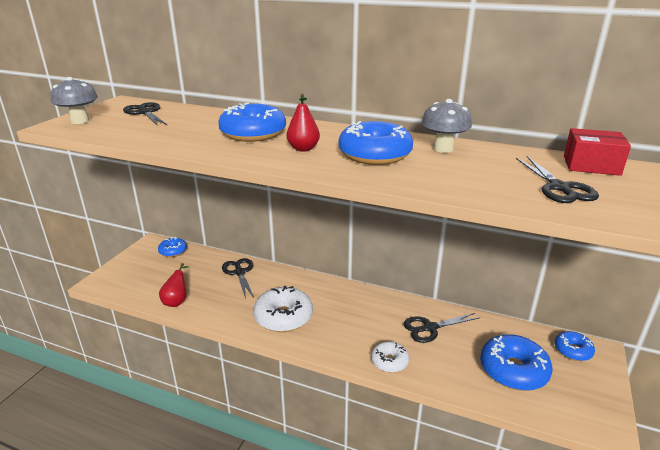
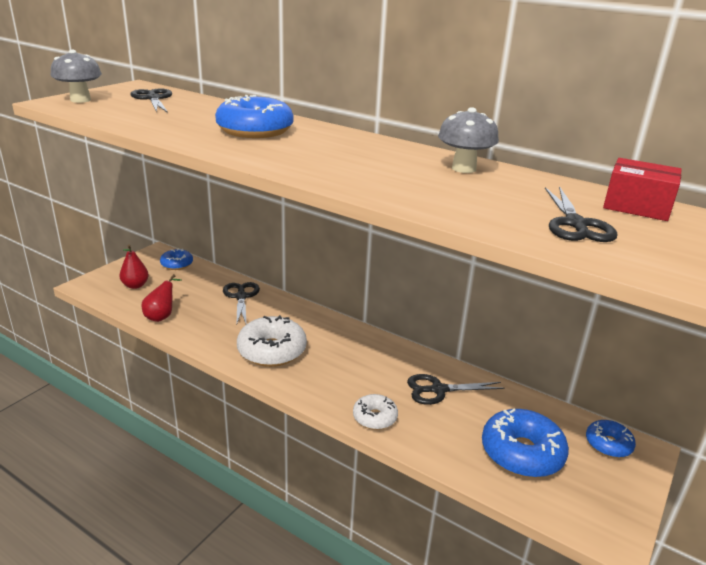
camera: 10 degrees right, 0 degrees up
(303, 149) = (300, 151): red pear -> red pear (135, 285)
(375, 155) = (377, 166): blue donut -> none

